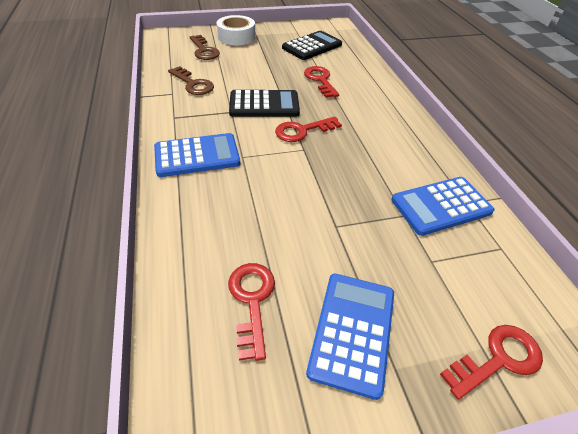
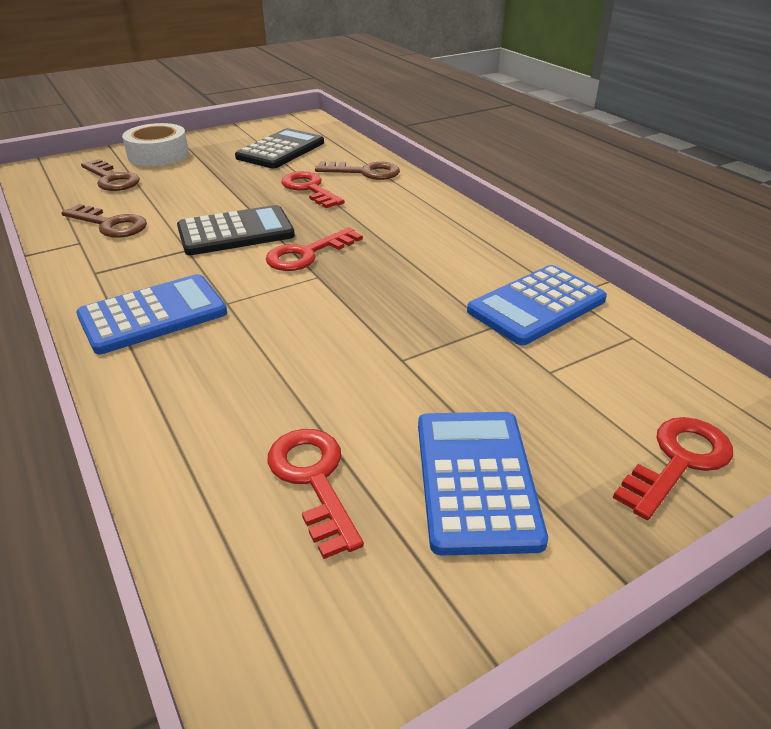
camera: 15 degrees left, 10 degrees down
(360, 73) = (364, 172): none -> brown key

